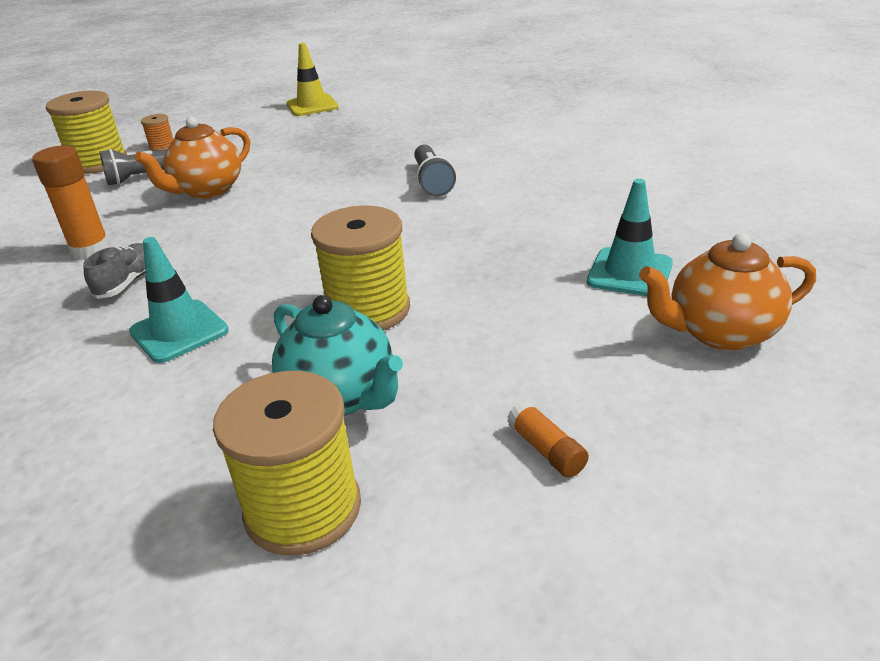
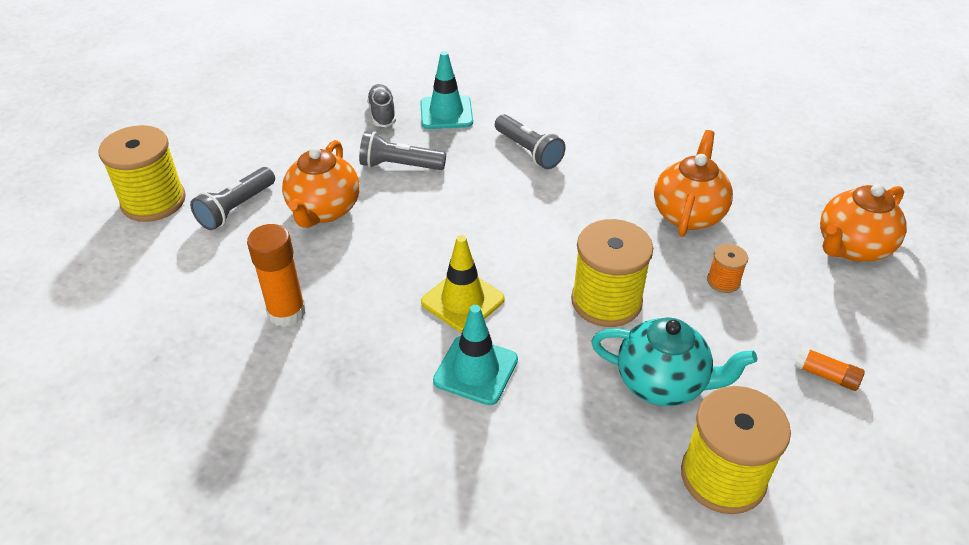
camera: 30 degrees left, 10 degrees up
(128, 282) = (369, 336): grey shoe -> grey shoe (382, 114)
(162, 146) = (204, 163): orange spool -> orange spool (723, 281)
(305, 172) = (399, 166): none -> grey flashlight
(312, 106) = (312, 73): yellow traffic cone -> yellow traffic cone (462, 301)
(542, 259) = (688, 214): none -> orange teapot
(629, 273) = (758, 210): turquoise traffic cone -> turquoise traffic cone (446, 113)

